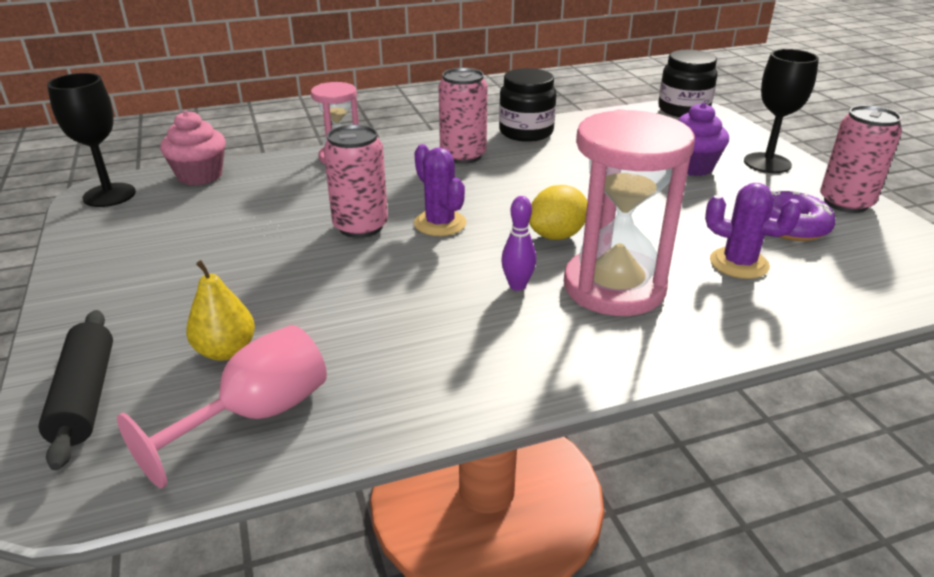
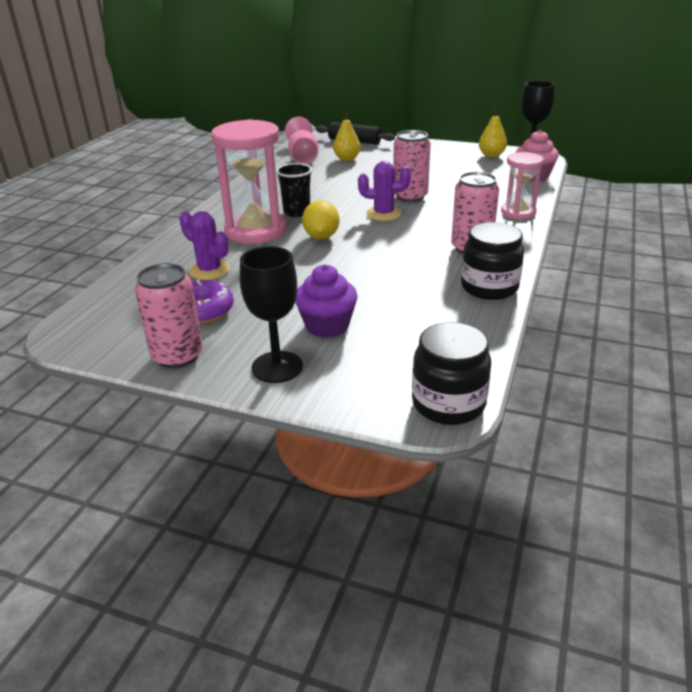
camera: 130 degrees right, 0 degrees up
(117, 222) = (491, 155): none -> yellow pear
(517, 285) = (297, 212): purple bowling pin -> black cup
(739, 263) = (209, 270): purple cactus -> purple cactus turned 60 degrees clockwise

